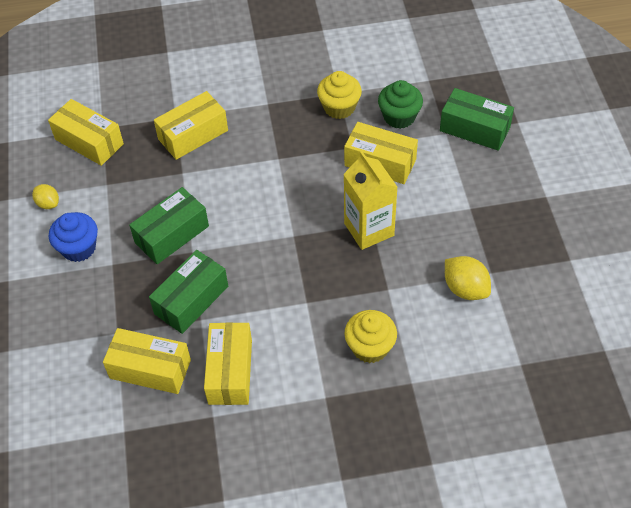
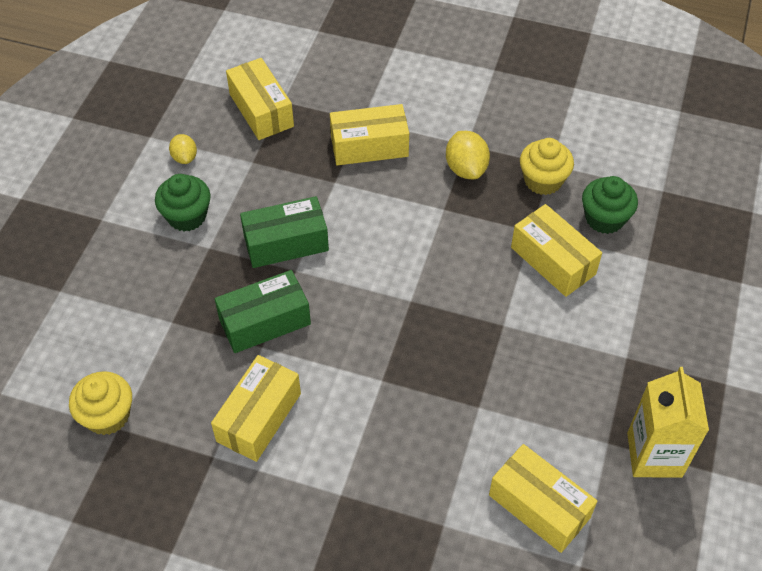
camera: 25 degrees right, 0 degrees up
(79, 248) = (187, 216): blue cupcake -> green cupcake
(150, 369) = (181, 375): yellow box -> yellow box (539, 506)
(369, 229) = (496, 330): yellow carton -> yellow carton (654, 455)
(370, 347) = (421, 462): yellow cupcake -> yellow cupcake (107, 415)
(465, 289) = (567, 447): yellow lemon -> yellow lemon (466, 168)
(474, 129) = (685, 268): green box -> none

